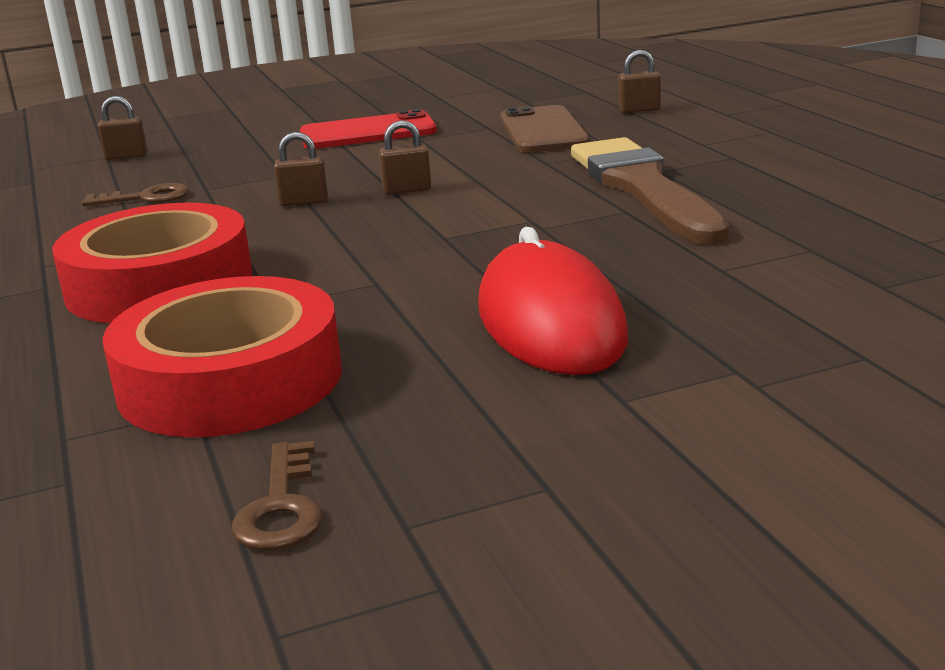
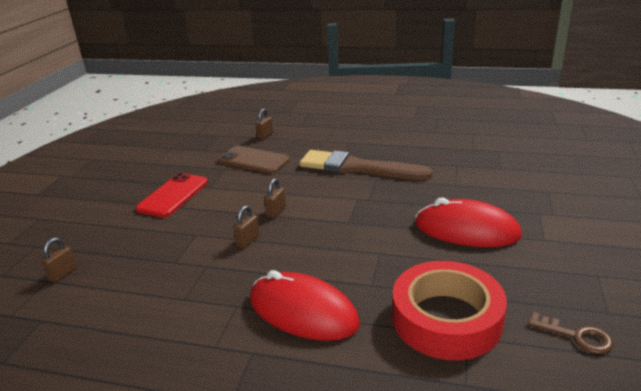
camera: 55 degrees left, 5 degrees up
(145, 198) = (156, 285): brown key -> none
(159, 284) = (303, 311): red tape -> red mouse

